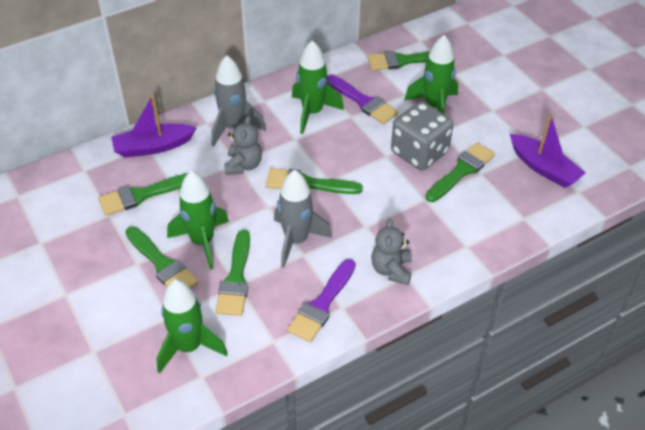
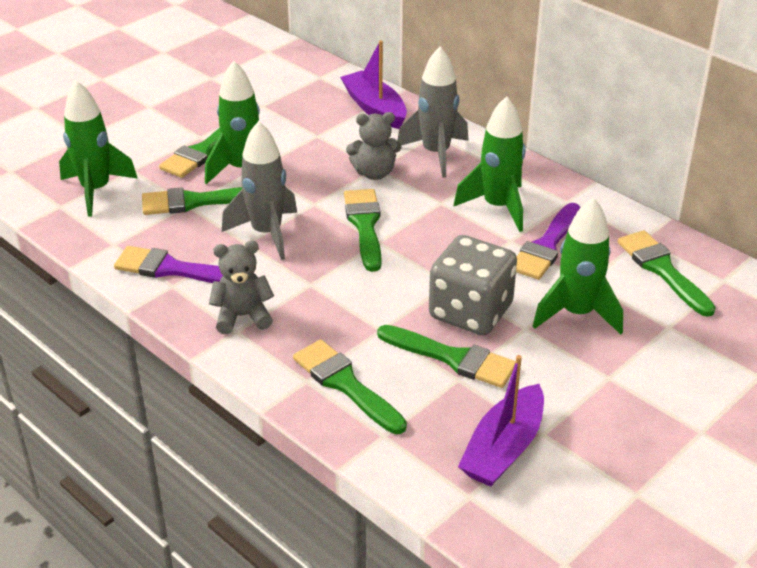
camera: 75 degrees right, 10 degrees down
(142, 195) = (297, 118): green brush -> green brush (345, 384)

